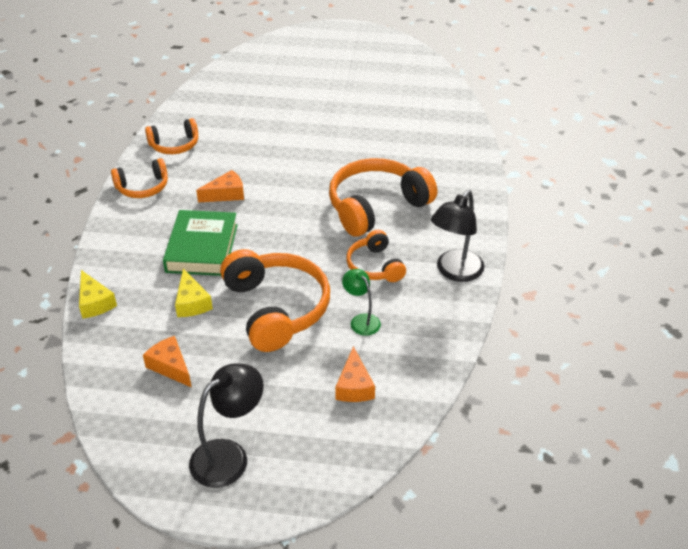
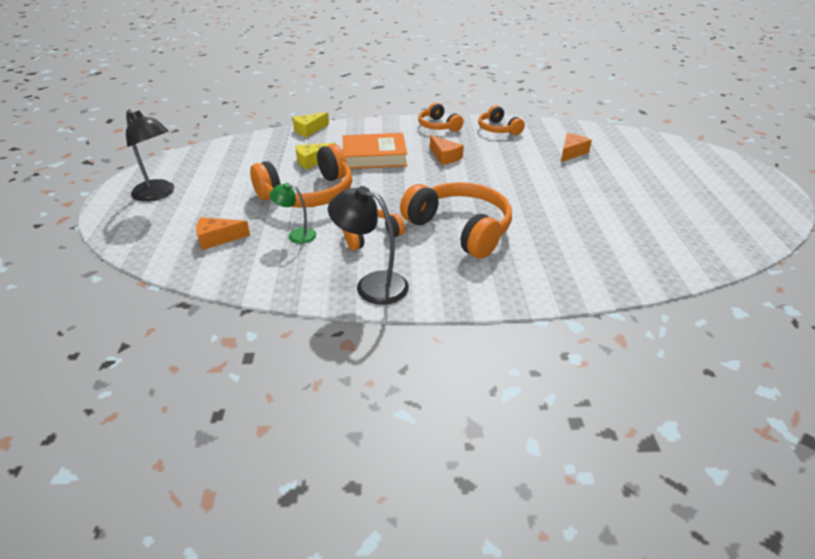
camera: 80 degrees right, 5 degrees down
(170, 366) = (247, 163): orange cheese -> orange cheese (571, 152)
(202, 248) = (374, 156): green book -> orange book
(361, 320) = (296, 235): green lamp -> green lamp turned 120 degrees counterclockwise

